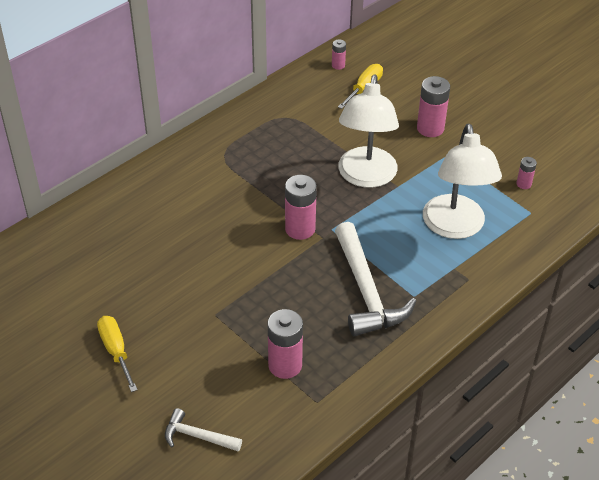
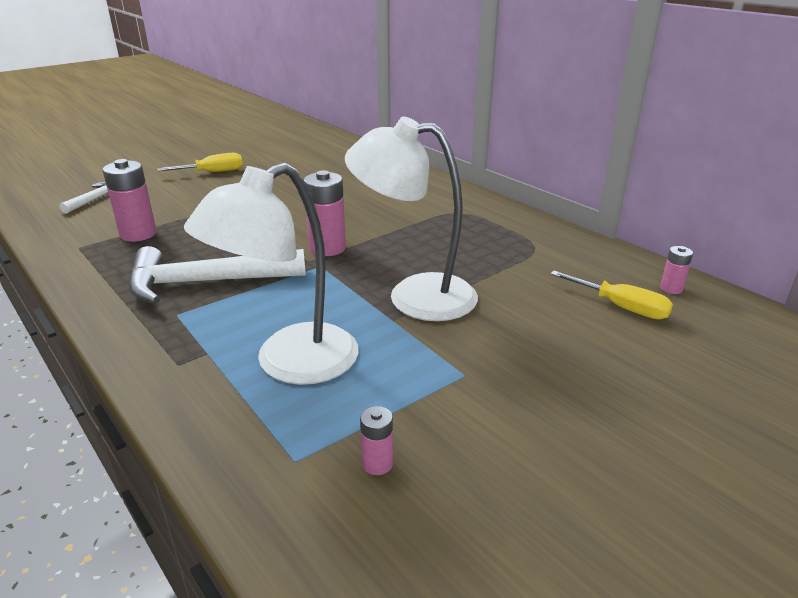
camera: 95 degrees right, 15 degrees down
(430, 128) = (533, 363): pink battery -> none
(455, 227) = (289, 363): white lamp -> white lamp turned 45 degrees counterclockwise

